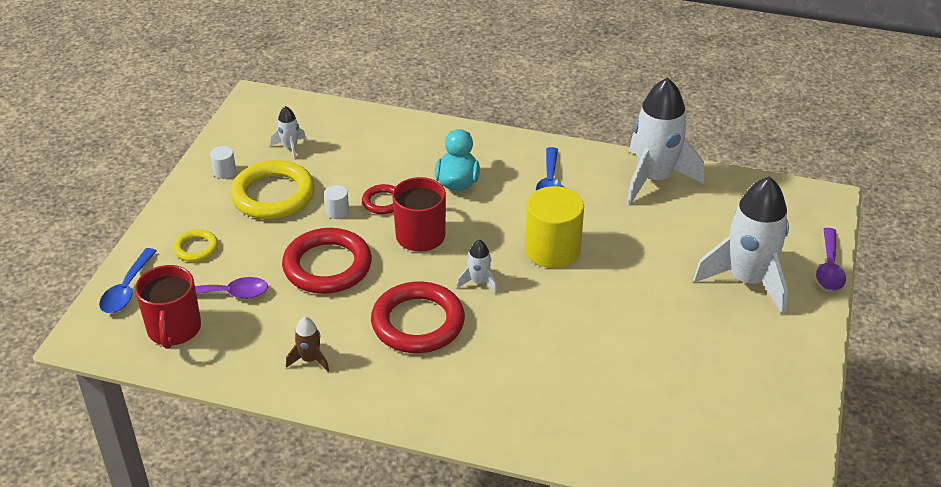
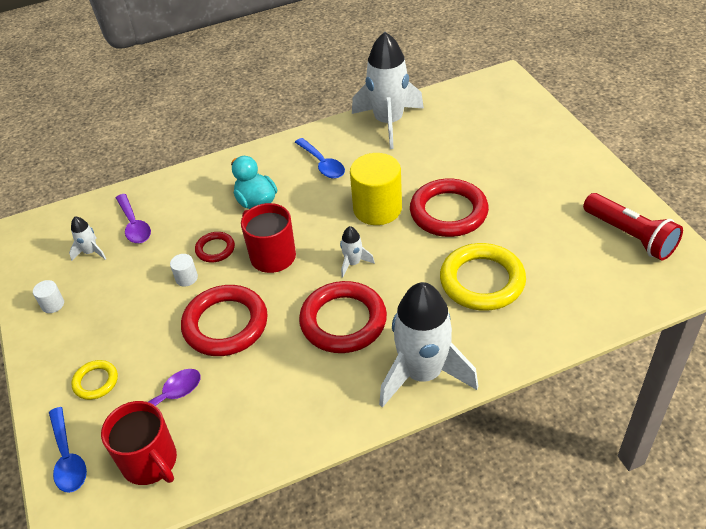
camera: 35 degrees left, 5 degrees up
(273, 195) = (117, 297): yellow ring -> yellow ring (482, 281)
(310, 359) = (293, 405): brown rocket -> none
(612, 291) = (448, 212): none -> red ring
(747, 280) = (520, 153): white rocket -> white rocket (423, 374)
(760, 419) = (630, 236): none -> red flashlight
(829, 268) = (555, 117): purple spoon -> purple spoon (134, 225)

